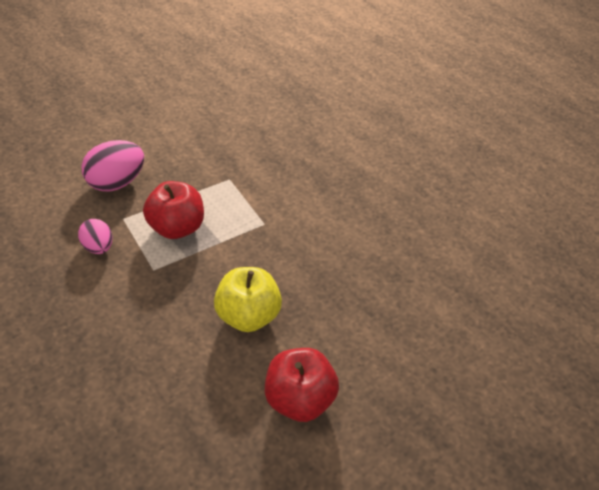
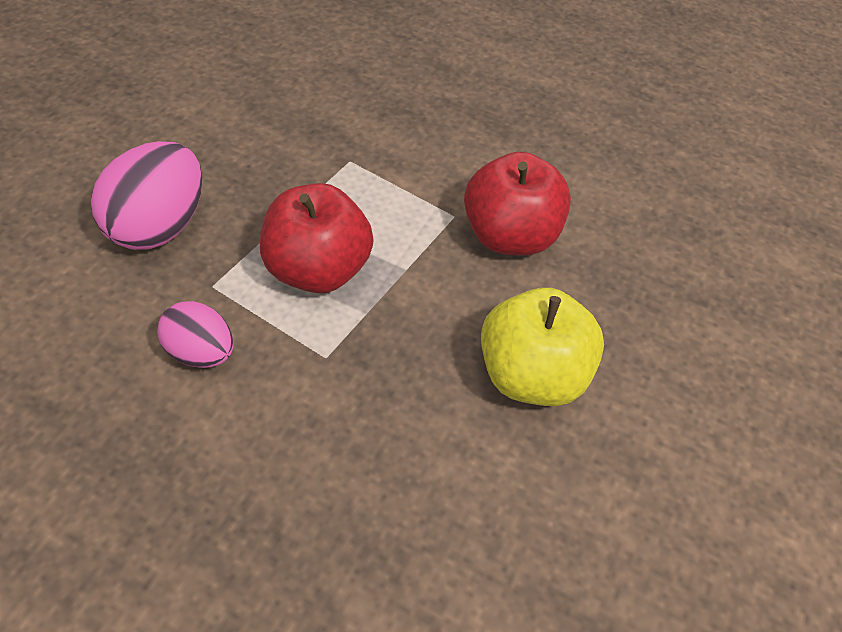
camera: 25 degrees left, 5 degrees up
(299, 398) = (699, 479): red apple -> red apple (509, 236)

